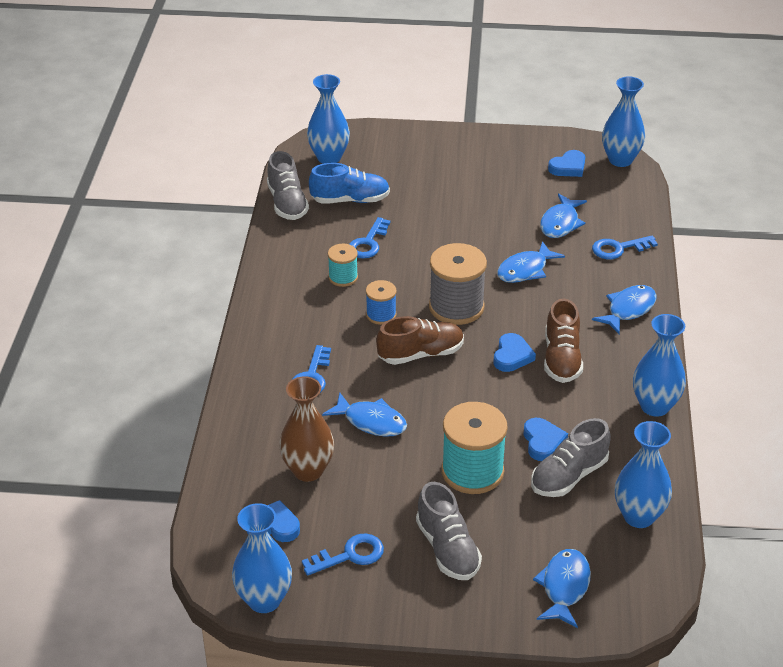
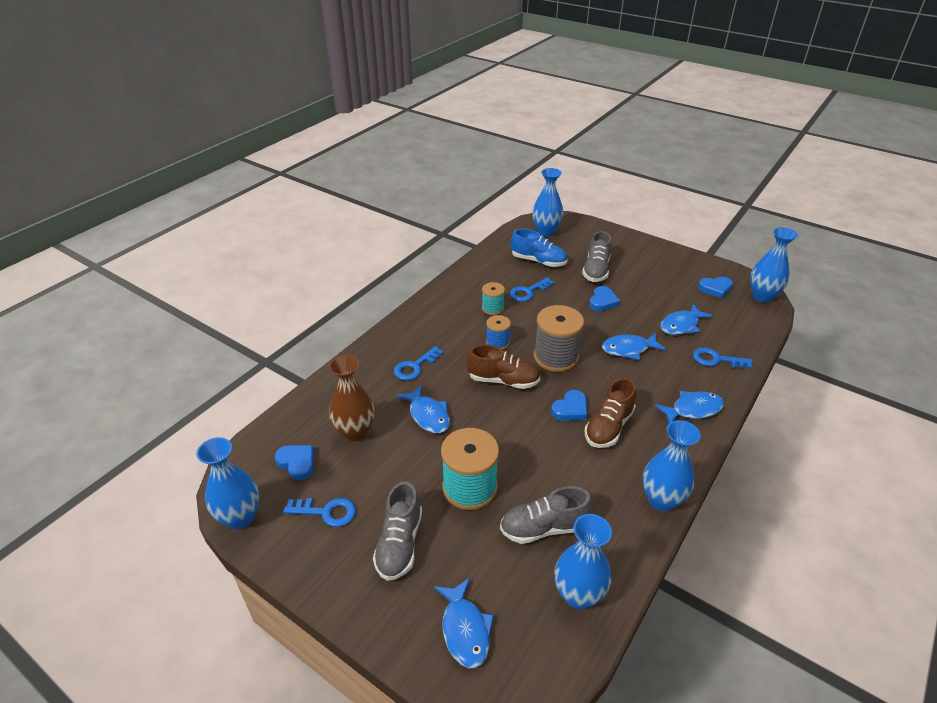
camera: 30 degrees right, 0 degrees up
(287, 203) = (495, 250): grey shoe -> grey shoe (596, 270)
(543, 442) = (543, 488): blue heart -> blue heart (602, 301)
(564, 587) = (465, 629): blue fish -> blue fish turned 120 degrees clockwise

